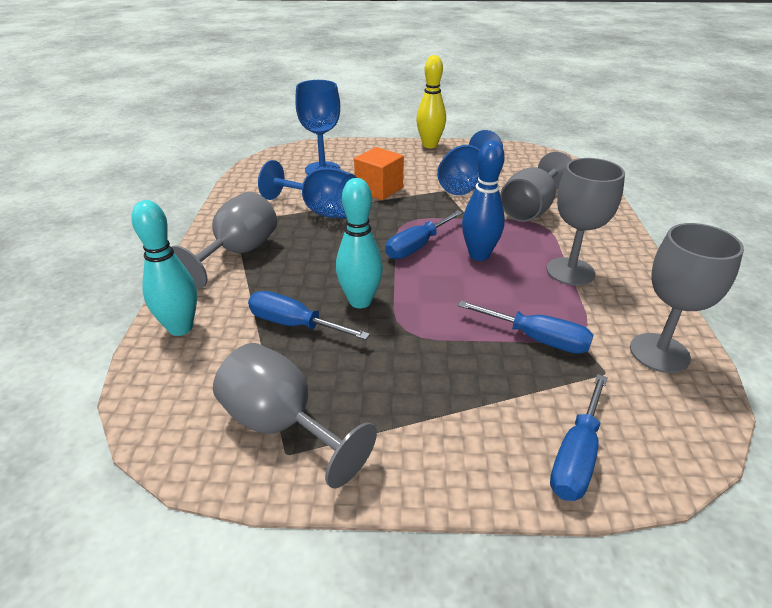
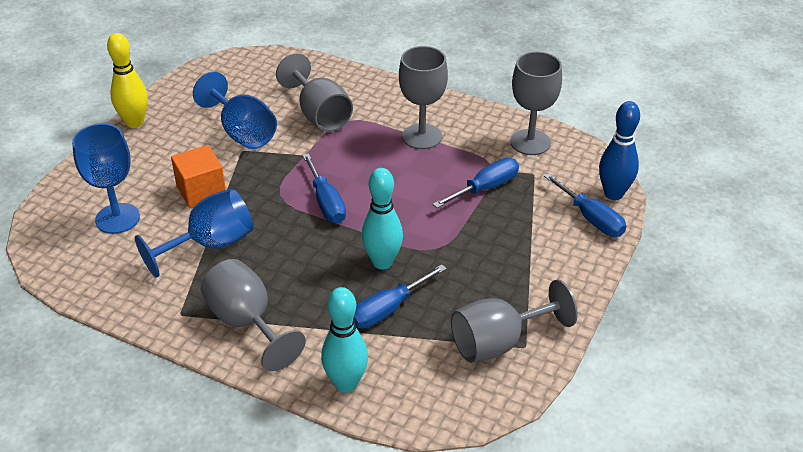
camera: 65 degrees left, 5 degrees up
(479, 255) = (366, 173): blue bowling pin -> blue bowling pin (613, 194)

